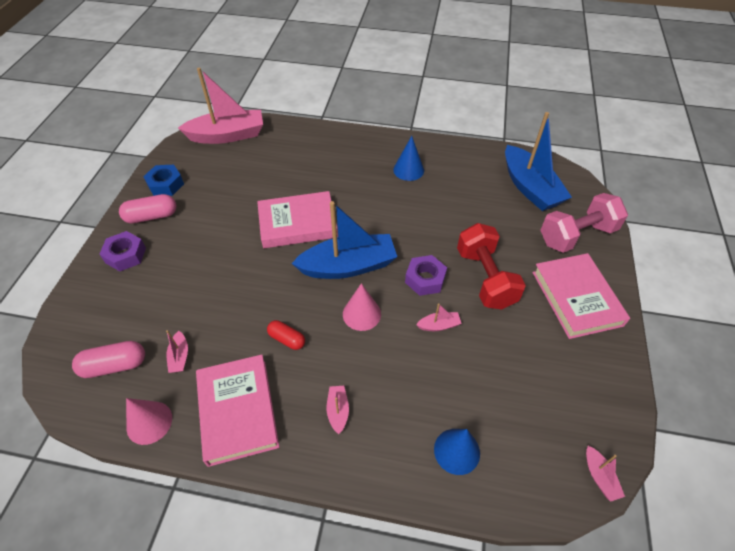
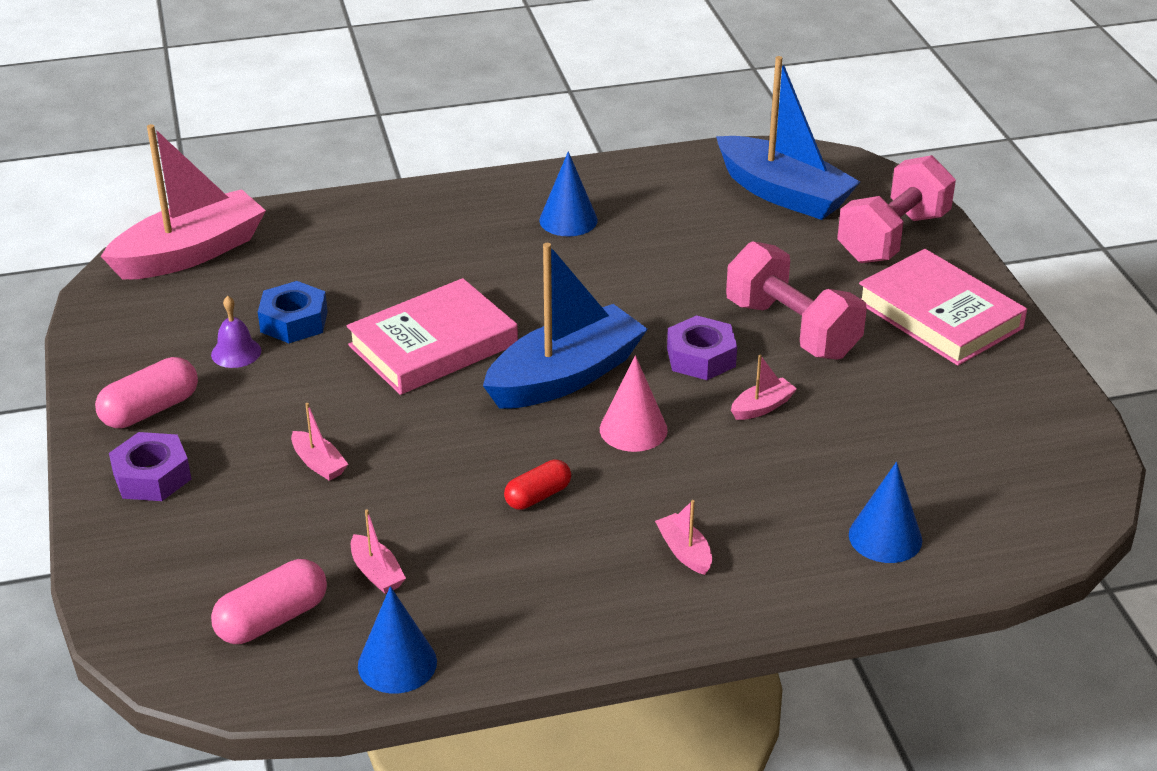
camera: 25 degrees left, 15 degrees down
(149, 422) = (397, 663): pink cone -> blue cone
(166, 185) = (134, 357): blue nut -> blue nut (294, 321)
(209, 197) = (236, 352): none -> purple bell
(238, 411) = (530, 602): pink book -> none
(287, 339) = (538, 496): red capsule -> red capsule turned 45 degrees counterclockwise
(485, 278) = (792, 329): red dumbbell -> pink dumbbell
(599, 477) = (1085, 500): pink boat -> pink boat (319, 463)

